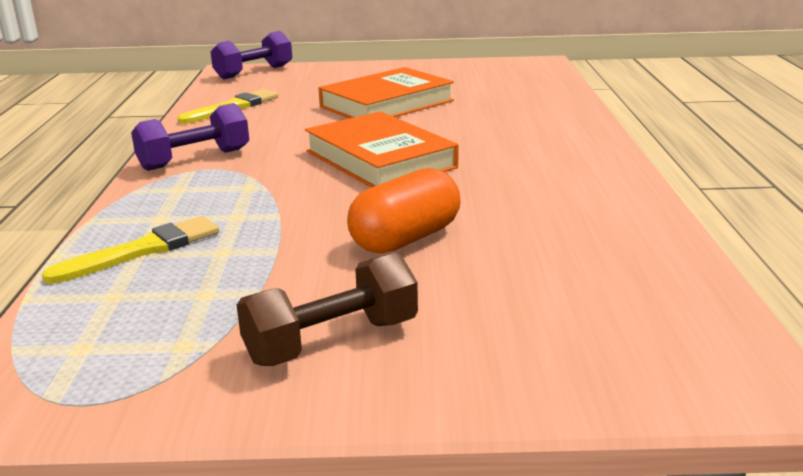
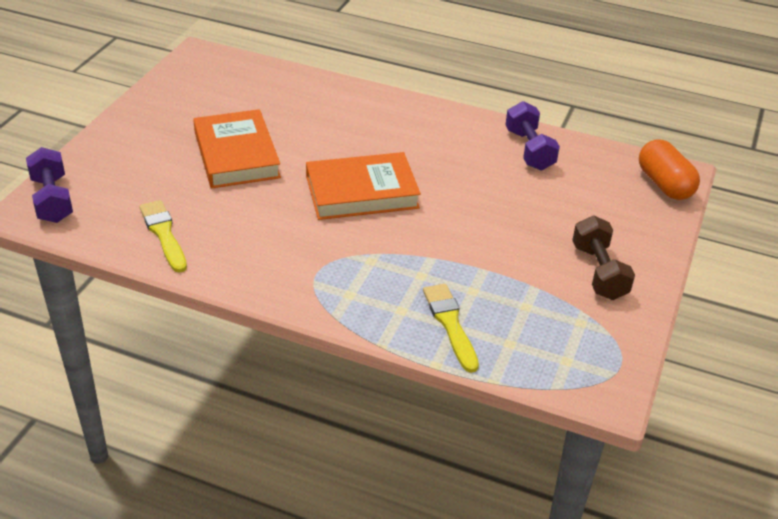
camera: 70 degrees left, 15 degrees up
(195, 159) = (290, 277): purple dumbbell -> purple dumbbell (529, 150)
(405, 239) = (497, 218): orange capsule -> orange capsule (664, 184)

